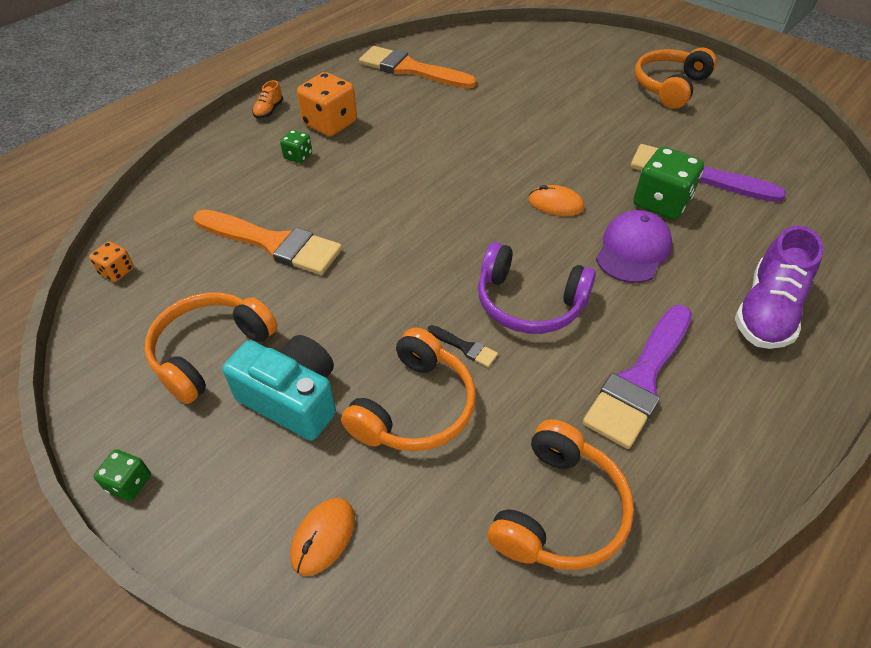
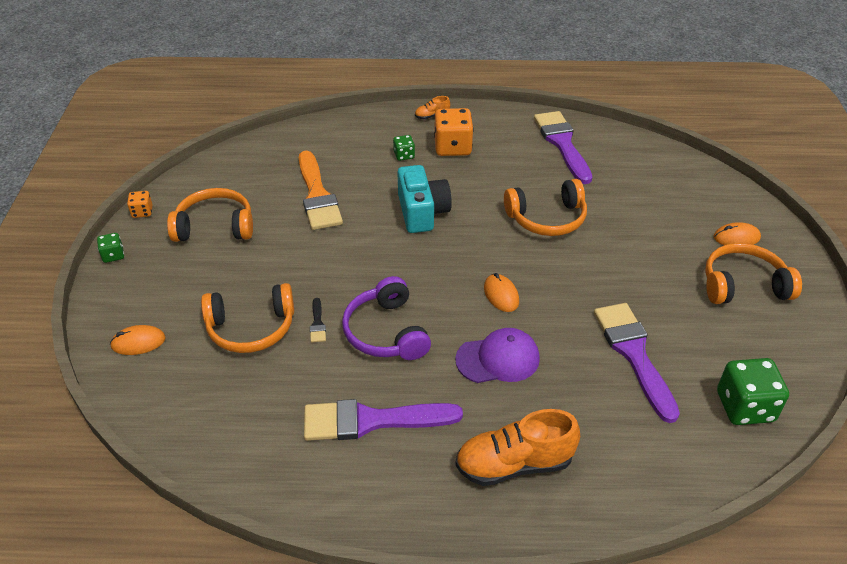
camera: 50 degrees right, 5 degrees down
(117, 271) = (235, 156): orange dice -> orange dice (142, 212)
(292, 399) = (212, 276): turquoise camera -> turquoise camera (422, 212)
(410, 69) = (562, 143): orange brush -> purple brush
(559, 510) = (232, 430): orange headphones -> orange headphones (547, 218)
(617, 61) = (736, 237): none -> orange mouse
(661, 203) = (572, 350): green dice -> green dice (745, 407)
(767, 311) = (514, 464): purple shoe -> orange shoe

